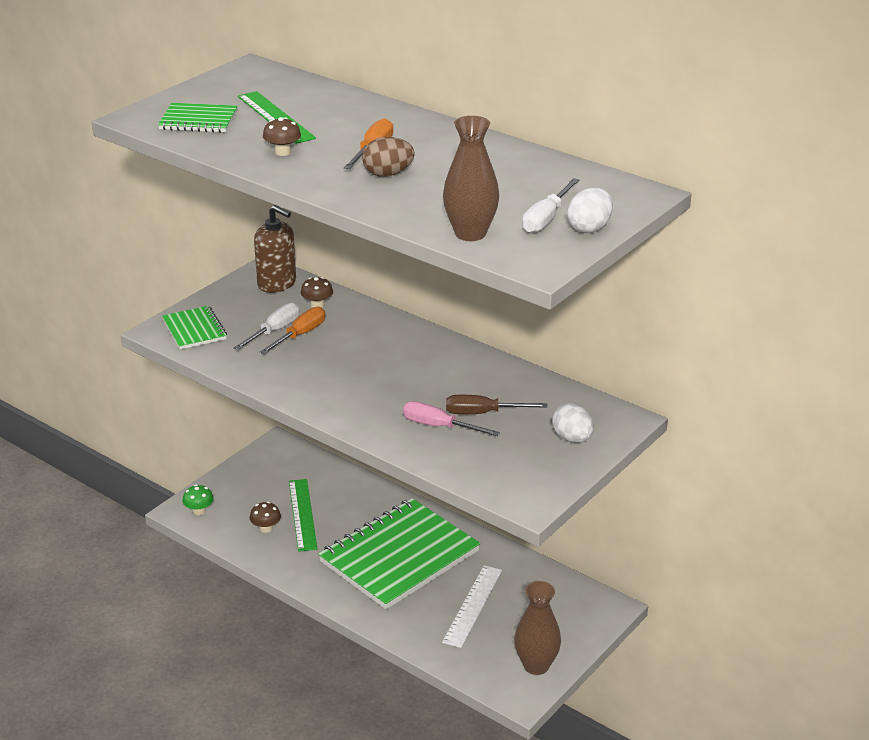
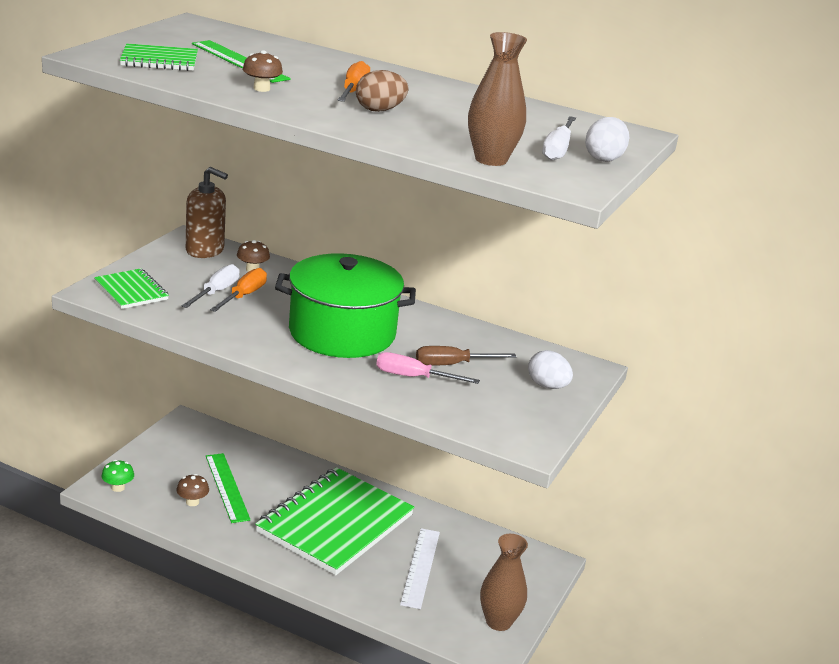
camera: 15 degrees left, 5 degrees down
(384, 376) = (342, 332): none -> green pot

